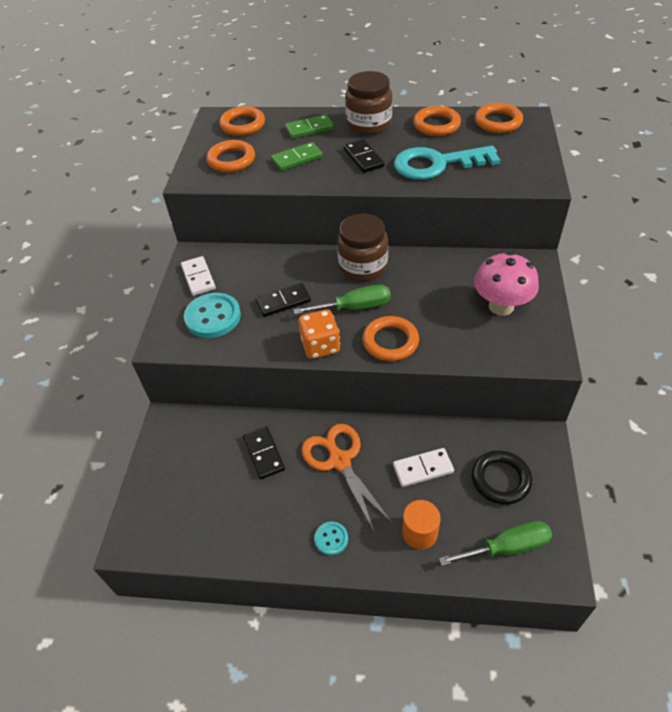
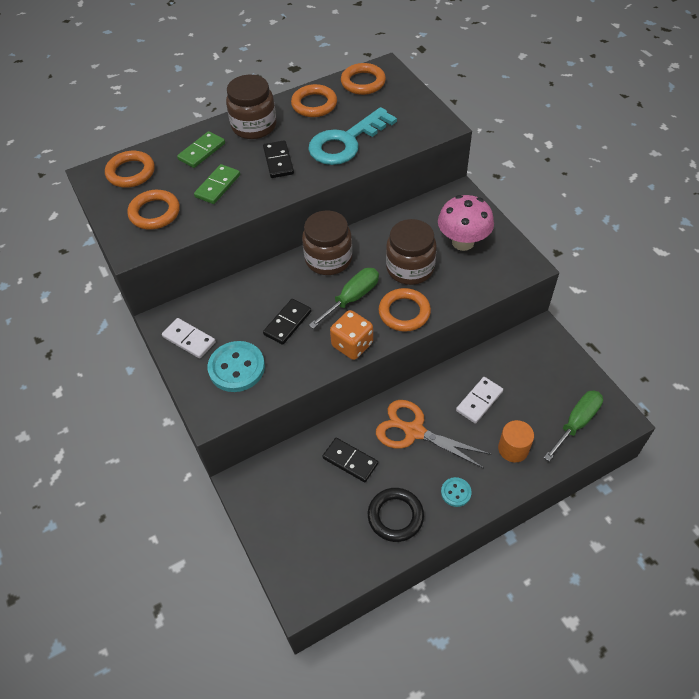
camera: 35 degrees left, 5 degrees up
(363, 158) = (278, 161): black domino -> black domino turned 45 degrees clockwise
(429, 306) = (410, 268): none -> brown jar
(500, 479) = (537, 377): black ring -> black ring (395, 516)

